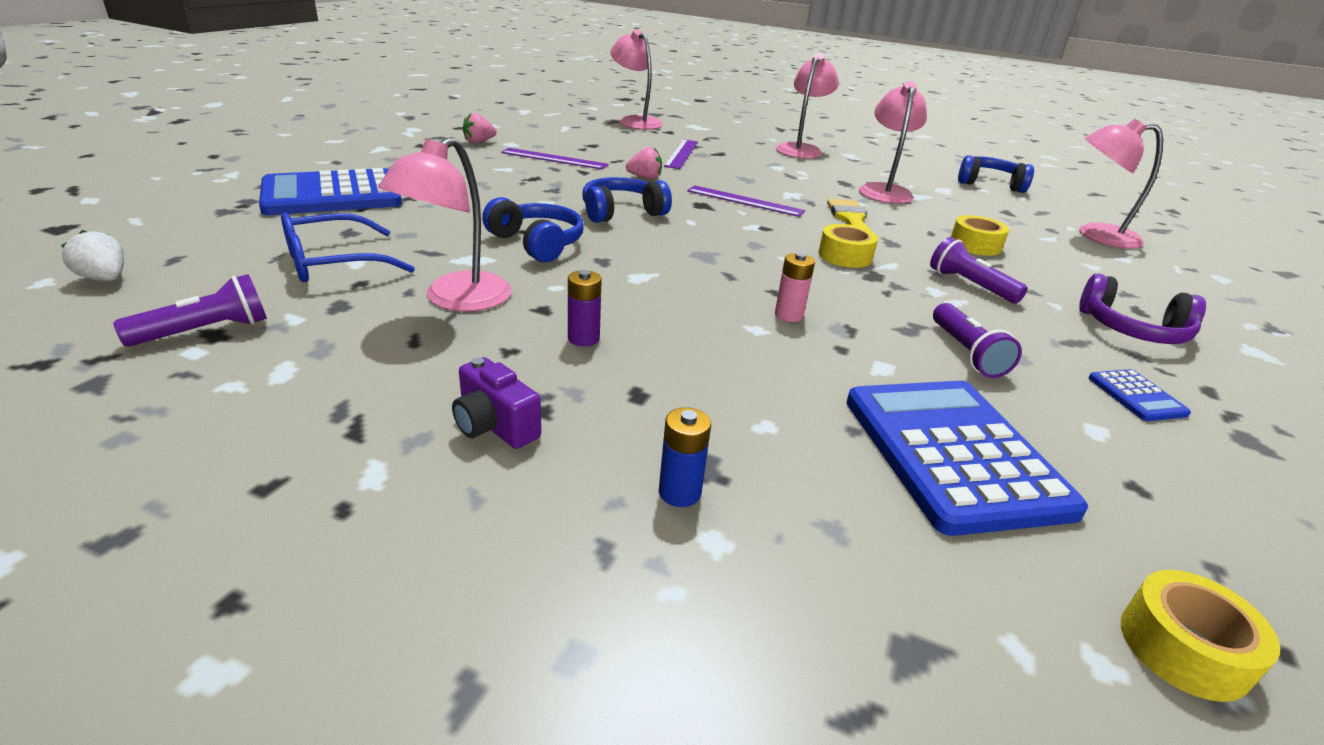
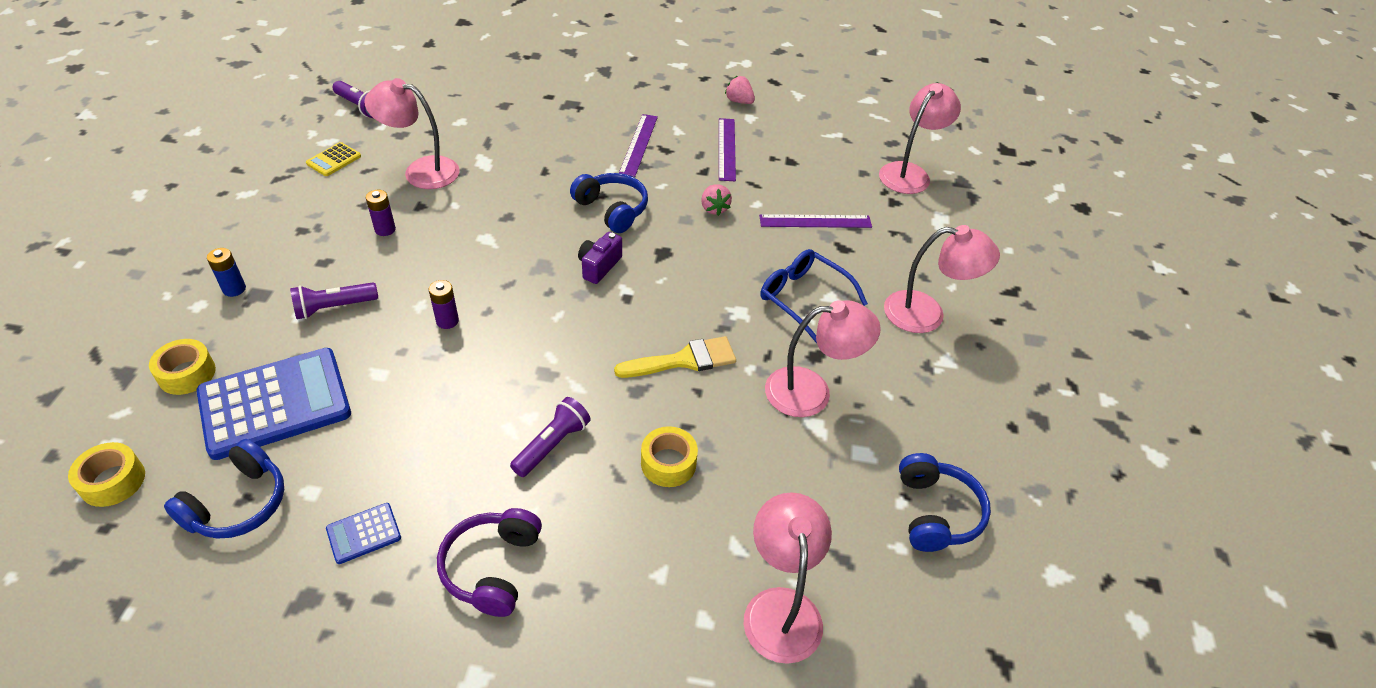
camera: 75 degrees right, 15 degrees up
(105, 279) = (407, 59): white strawberry -> none
(332, 195) = (565, 78): blue calculator -> none
(334, 263) = (455, 115): blue glasses -> blue glasses (804, 299)
(352, 368) = (333, 160): none -> yellow calculator
(494, 426) = (286, 218): purple camera -> purple camera (599, 266)
(537, 243) = (523, 181): blue headphones -> blue headphones (238, 504)
(745, 201) = (693, 279): purple ruler -> purple ruler (639, 144)
(788, 315) = (447, 321): pink battery -> purple battery
(845, 256) = (583, 354): yellow tape -> yellow tape (187, 374)
(966, 353) = (412, 426): purple flashlight -> purple flashlight (334, 307)

